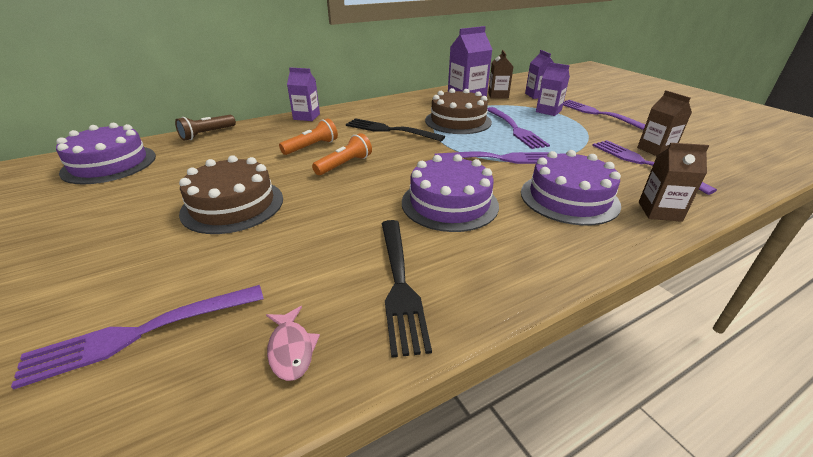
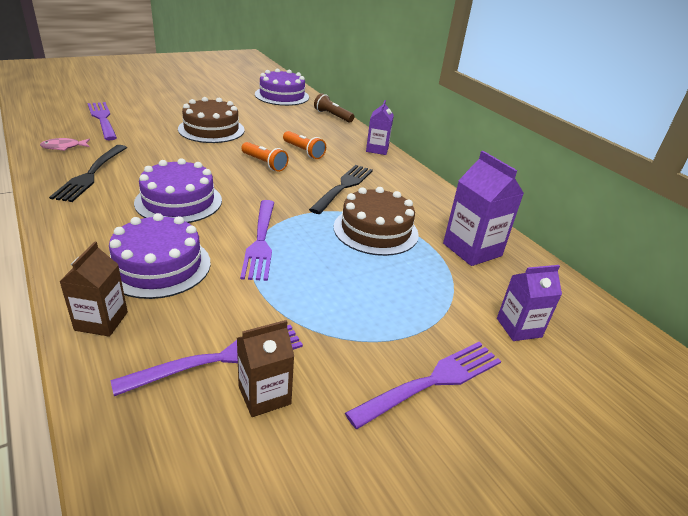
camera: 85 degrees right, 0 degrees up
(399, 284) = (91, 174): black fork -> black fork turned 75 degrees counterclockwise
(498, 95) = (498, 282): brown carton -> none
(515, 129) = (351, 270): purple fork -> none
(548, 111) = (433, 320): purple carton -> none

